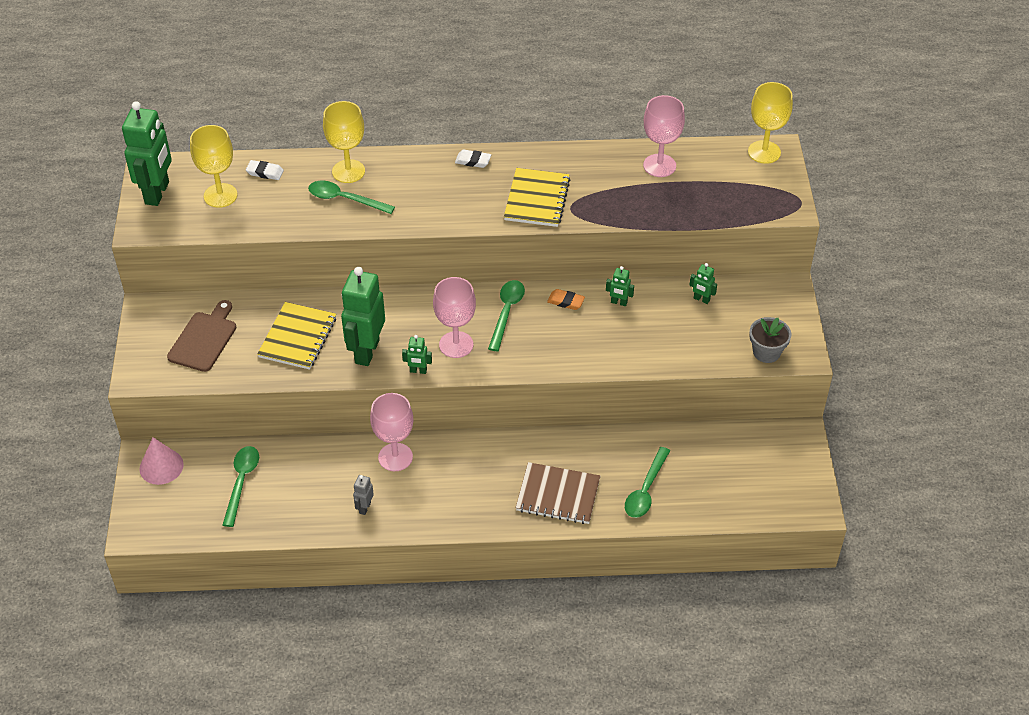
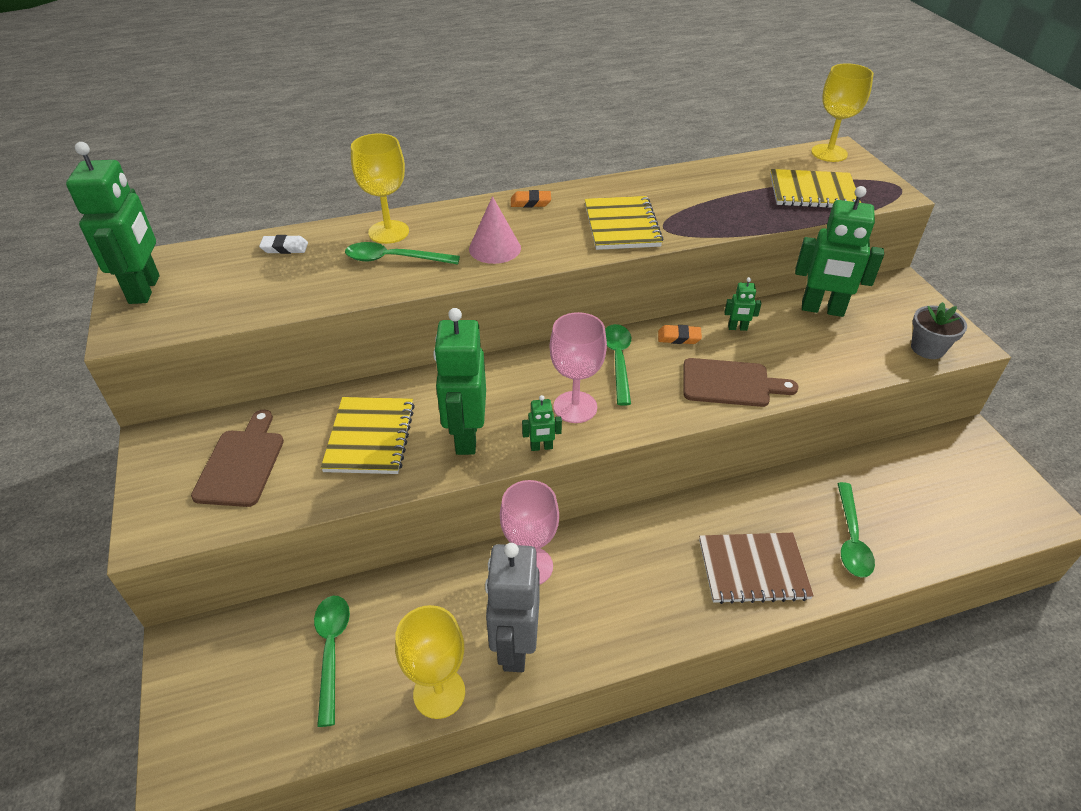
camera: 15 degrees left, 5 degrees down
(161, 466) = (209, 654): pink cone -> pink cone (495, 248)
(220, 195) = (231, 279): yellow goblet -> yellow goblet (439, 693)
(364, 507) = (514, 647): grey robot -> grey robot, size x2.27
(473, 161) = (530, 202): white eraser -> orange eraser
(585, 349) = (730, 383): none -> brown cutting board
(659, 165) = (733, 178): pink goblet -> none
(701, 299) = (822, 309): green robot -> green robot, size x2.27
(719, 194) = (813, 192): none -> yellow notebook

